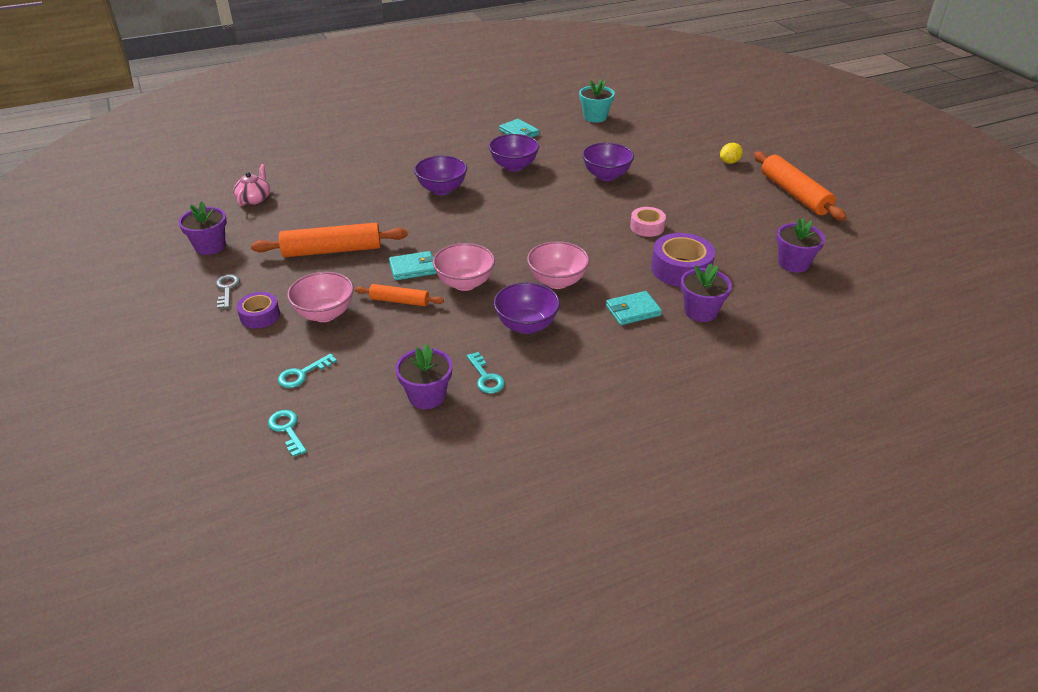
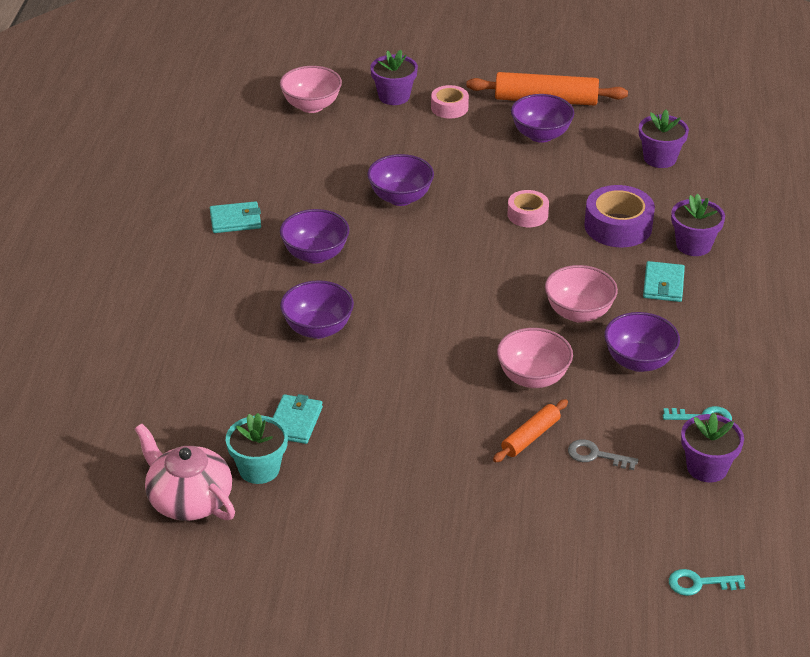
camera: 60 degrees left, 0 degrees up
(210, 246) = (280, 569): purple flower pot -> purple flower pot (394, 96)
(227, 289) = (398, 574): grey key -> grey key (595, 455)
(254, 198) = (189, 499): pink teapot -> pink teapot, size x1.60
(260, 316) = (477, 558): purple tape -> none
(302, 374) = (613, 549): turquoise key -> none
(325, 314) = (513, 502): pink bowl -> pink bowl (311, 106)
(332, 250) = (382, 461): orange rolling pin -> none
(413, 268) = (473, 407): turquoise wallet -> turquoise wallet (295, 422)
(595, 117) = (256, 150): turquoise flower pot -> turquoise flower pot (259, 469)
(729, 162) = (449, 108): yellow lemon -> pink tape
(748, 205) = (541, 135): none -> purple bowl

